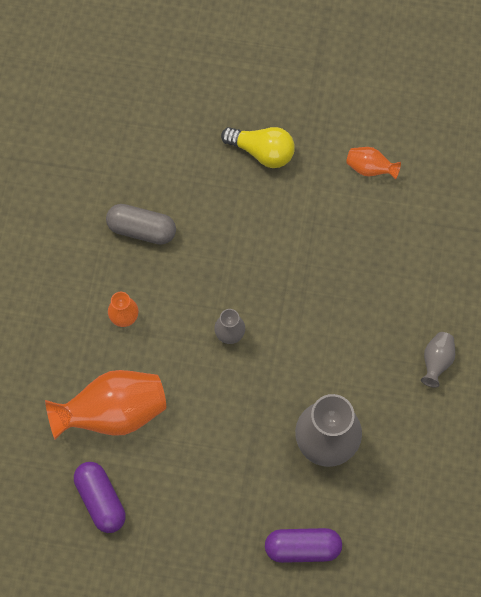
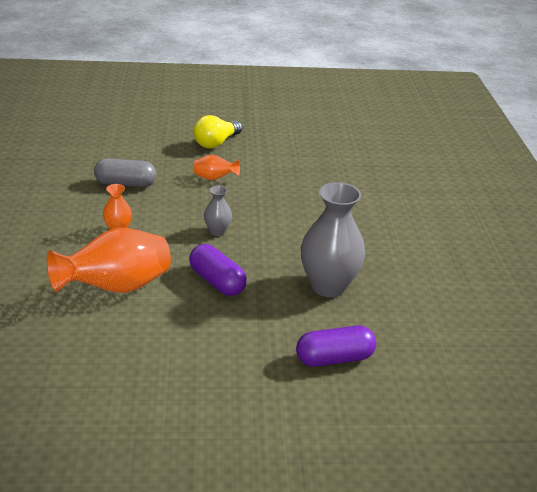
camera: 15 degrees left, 35 degrees down
(100, 500) = (112, 348): purple capsule -> purple capsule (217, 281)
(262, 152) = (216, 143): yellow light bulb -> yellow light bulb turned 120 degrees clockwise
(370, 168) = (303, 145): orange vase -> orange vase (214, 178)
(436, 362) = (402, 230): grey vase -> none

